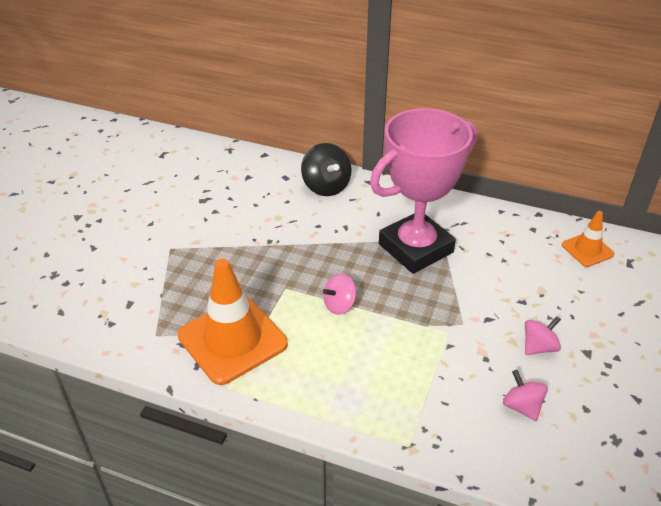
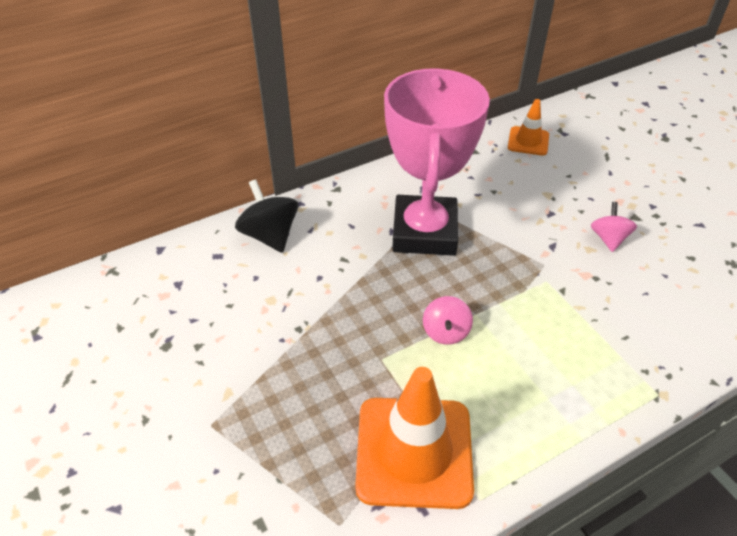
camera: 50 degrees left, 5 degrees up
(326, 186) = (270, 235): black spinning top -> black spinning top turned 135 degrees counterclockwise
(522, 406) = (664, 292): pink spinning top -> none

